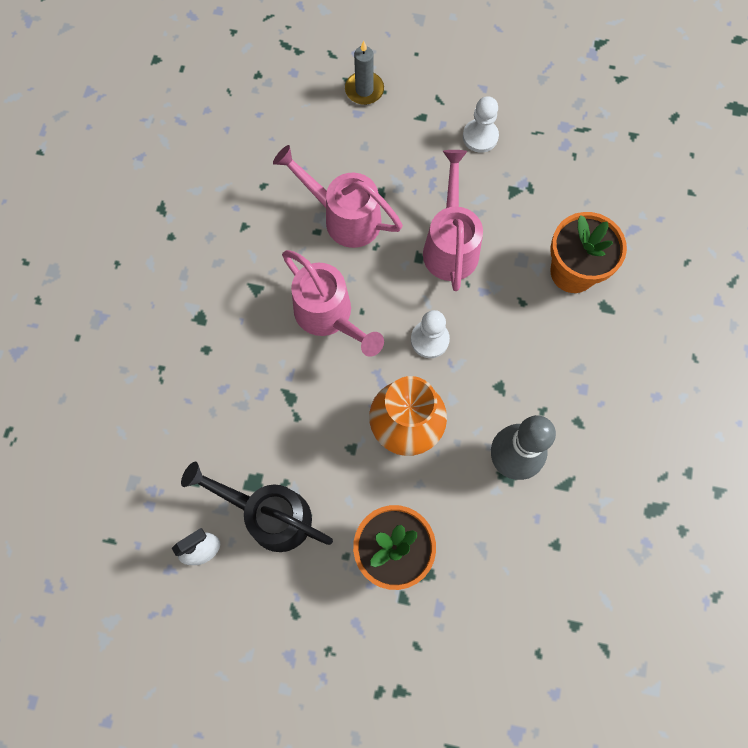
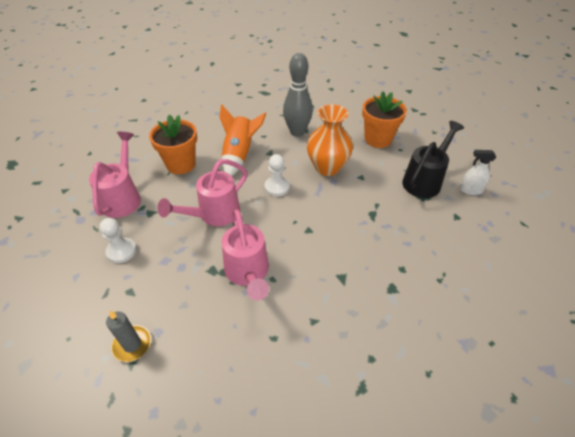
camera: 135 degrees left, 25 degrees down
(270, 515) = (424, 181): black watering can -> black watering can turned 120 degrees counterclockwise
(328, 316) = (314, 232): pink watering can -> pink watering can (123, 198)
(529, 348) = (239, 155): none -> orange rocket

